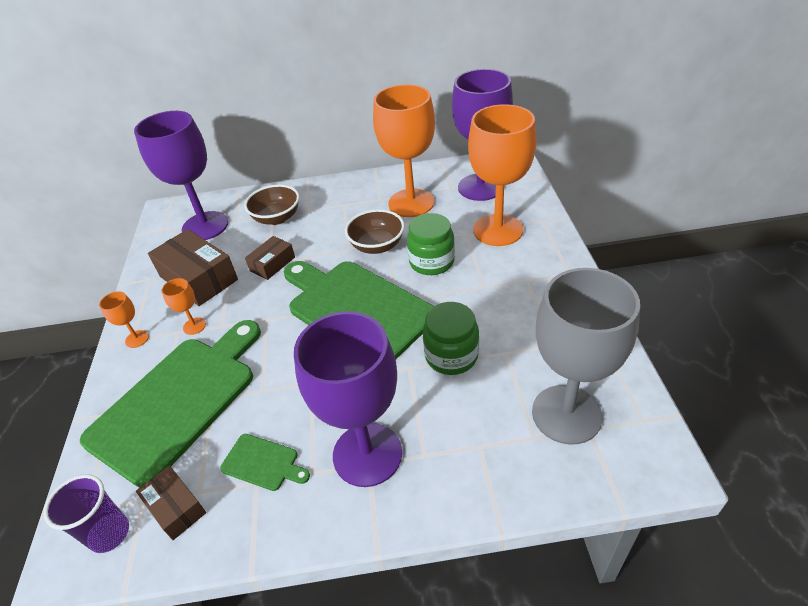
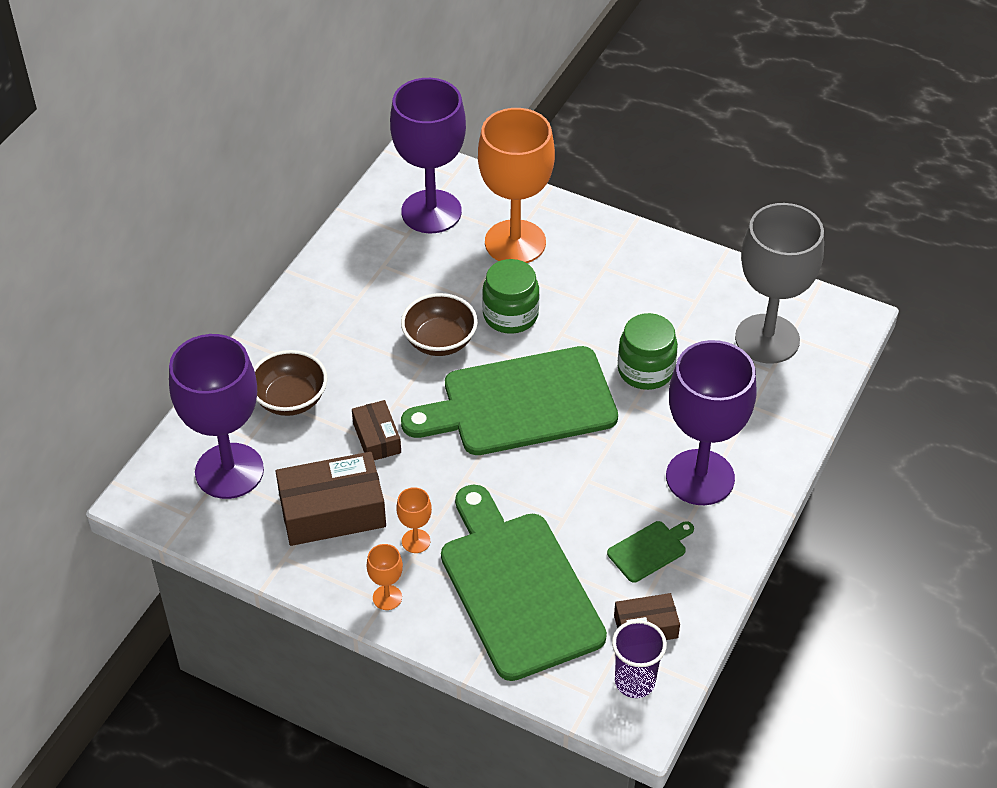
camera: 60 degrees left, 5 degrees up
(411, 203) = (395, 278): orange goblet -> none

